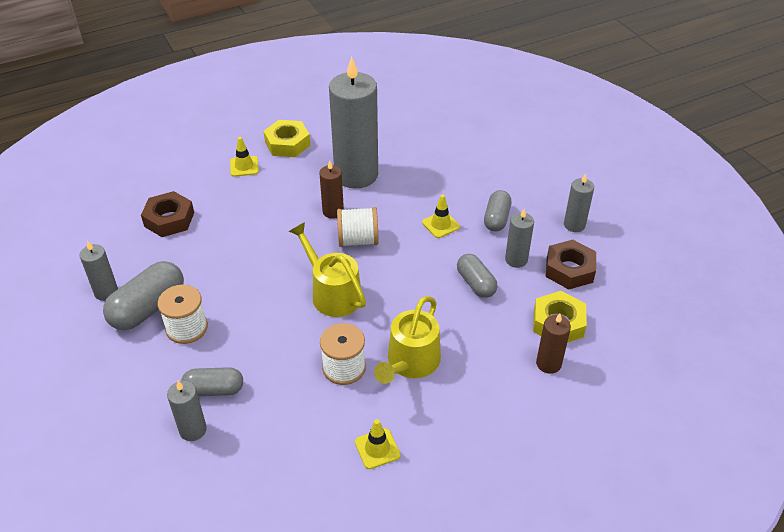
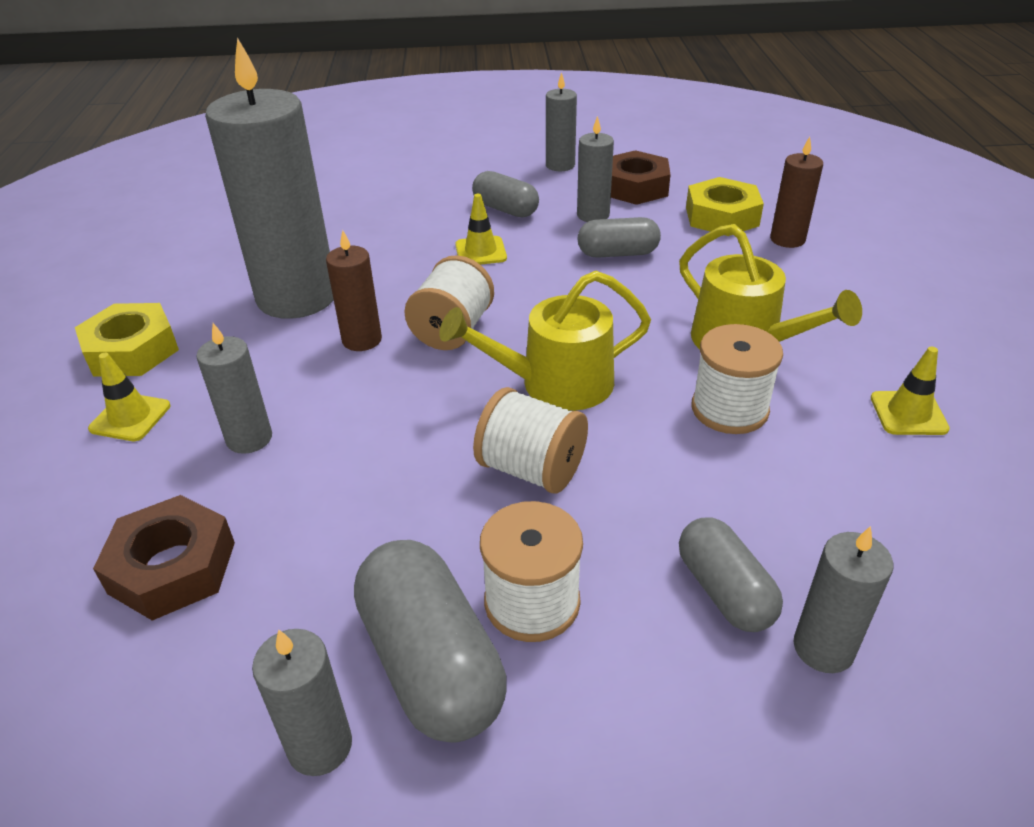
camera: 65 degrees left, 5 degrees down
(214, 390) = (724, 591): grey capsule -> grey capsule turned 45 degrees counterclockwise
(246, 206) = (249, 438): none -> grey candle
(265, 304) = (531, 469): none -> white spool

